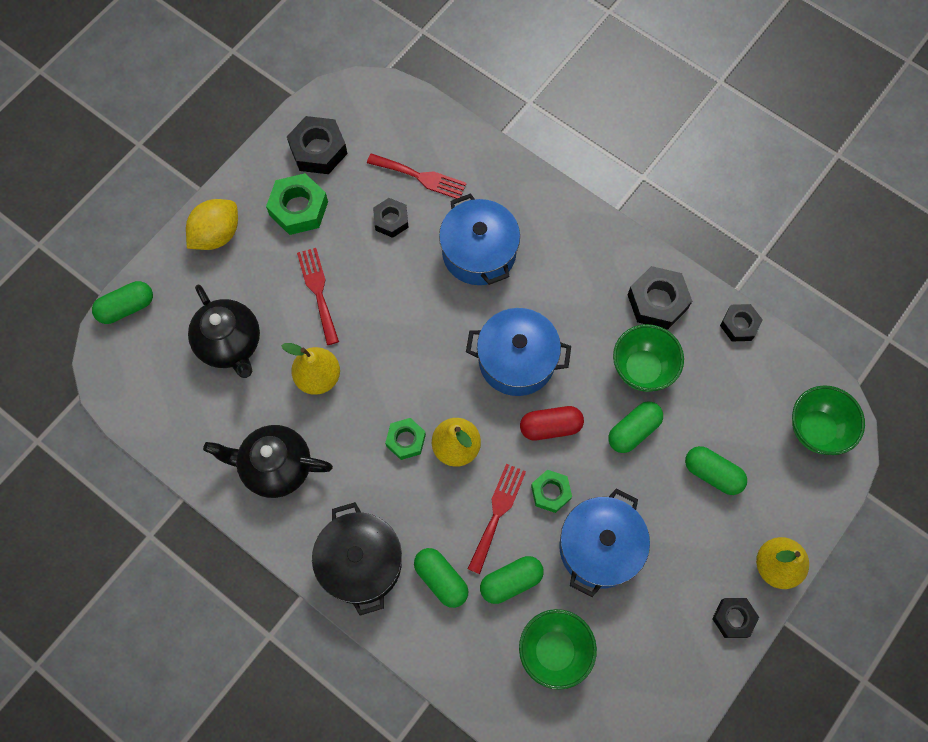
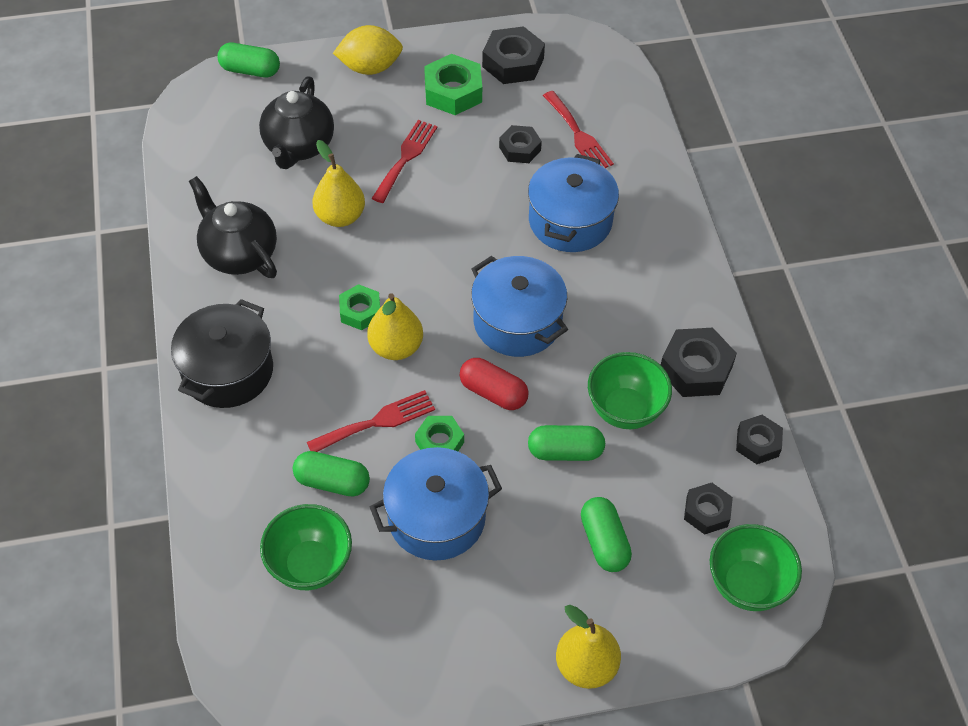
camera: 40 degrees right, 15 degrees down
(441, 579) = (277, 434): green capsule -> none
(733, 618) = (498, 675): black nut -> black nut (706, 512)

